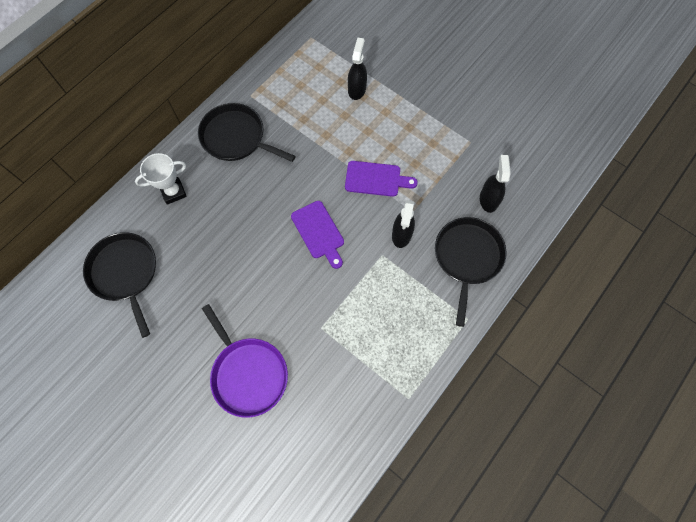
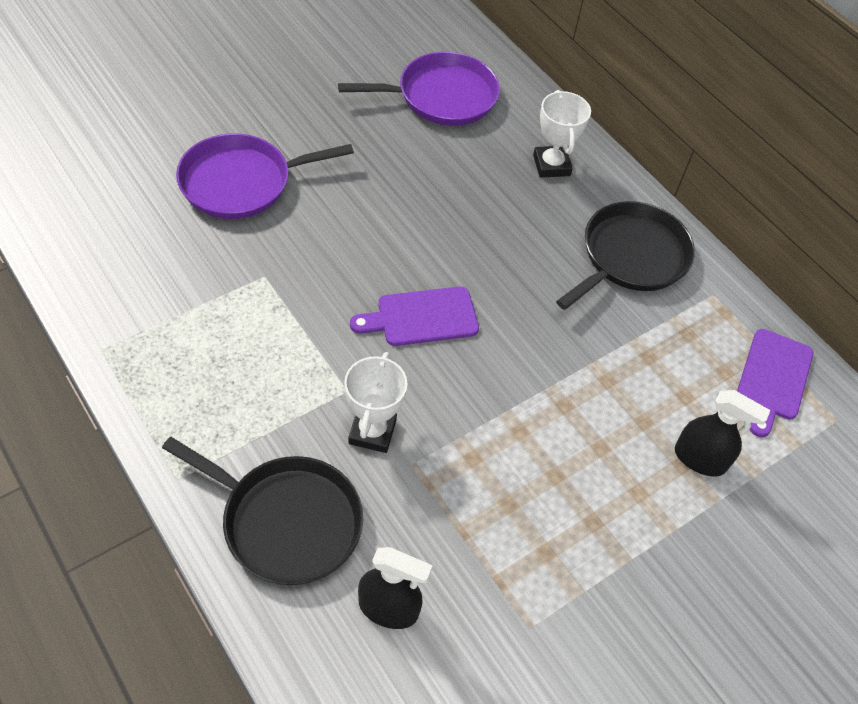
camera: 100 degrees right, 15 degrees down
(125, 273) = (441, 96): black pan -> purple pan
(376, 179) = (494, 428): purple cutting board -> purple cutting board (773, 378)
(401, 235) = (372, 432): black spray bottle -> white trophy

